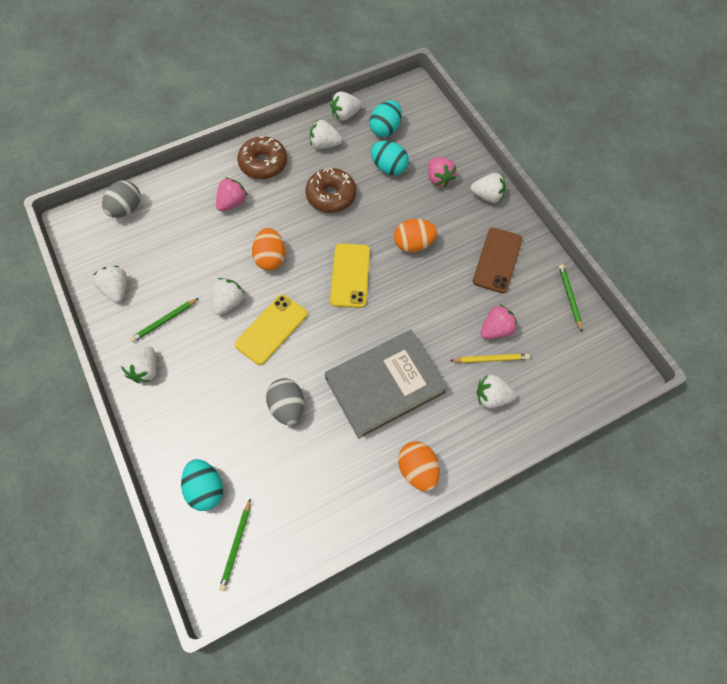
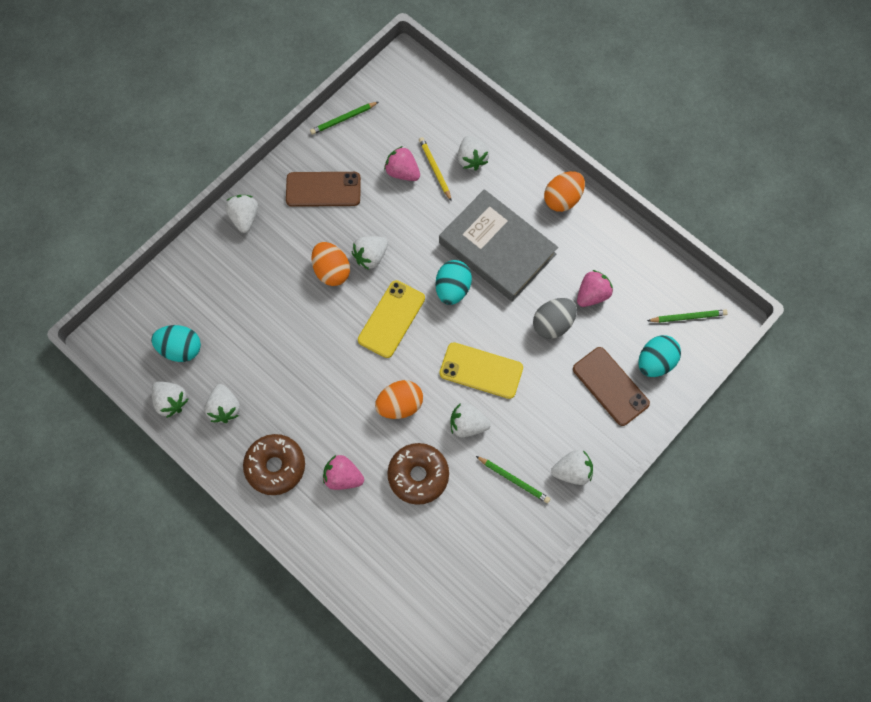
camera: 110 degrees left, 5 degrees up
(117, 289) = (498, 549): white strawberry -> white strawberry (370, 257)
(126, 209) = (393, 596): grey egg -> none
(203, 435) = (610, 386): none -> brown phone
(331, 196) = (297, 374): brown donut -> brown donut (418, 475)
(350, 275) = (391, 319): yellow phone -> yellow phone turned 45 degrees counterclockwise
(389, 168) = (237, 327): turquoise egg -> turquoise egg (452, 289)
(439, 179) = (236, 271): pink strawberry -> pink strawberry (592, 295)

